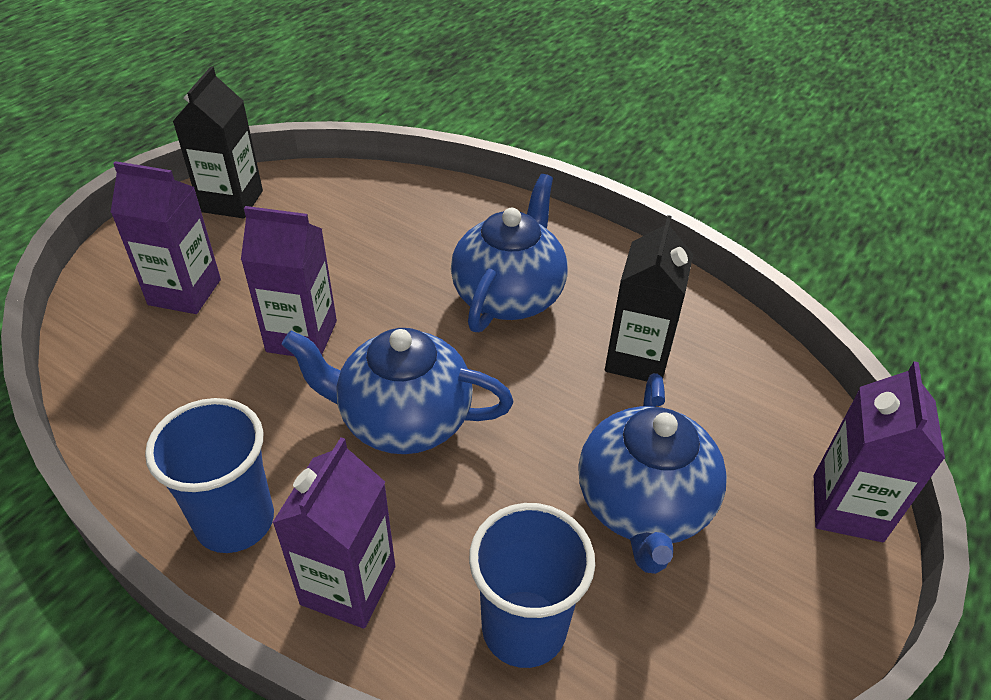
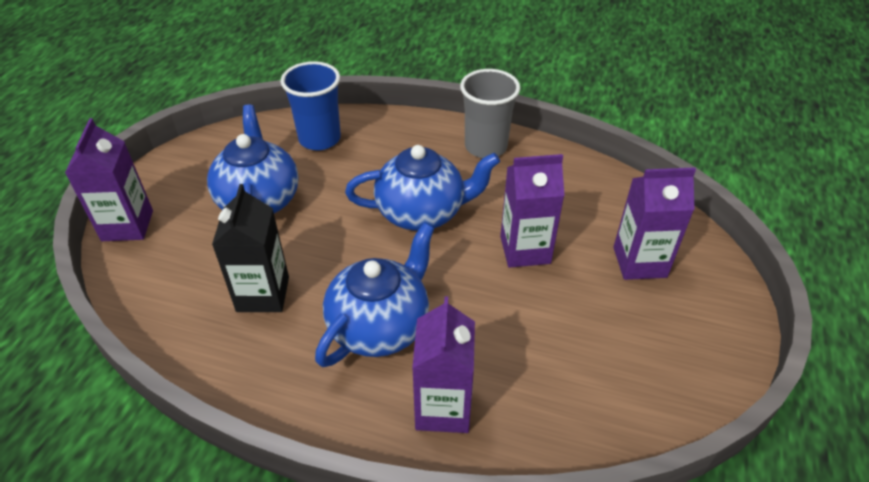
camera: 165 degrees right, 0 degrees up
(231, 201) = (695, 366): black carton -> none
(235, 521) = (485, 147): blue cup -> grey cup
(348, 585) = (412, 136): purple carton -> purple carton (443, 408)
(509, 295) = (380, 326): blue teapot -> blue teapot turned 150 degrees counterclockwise

